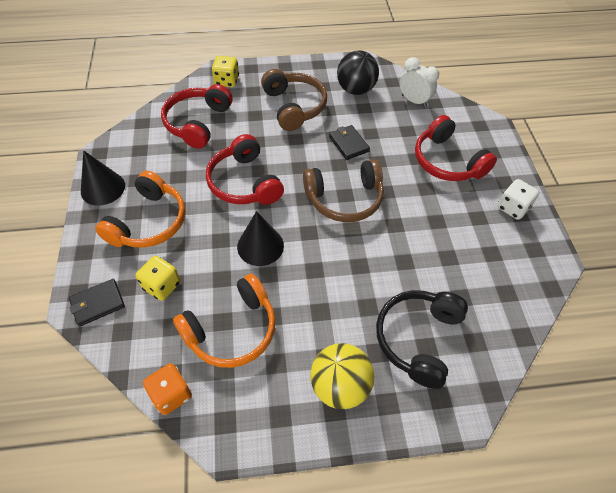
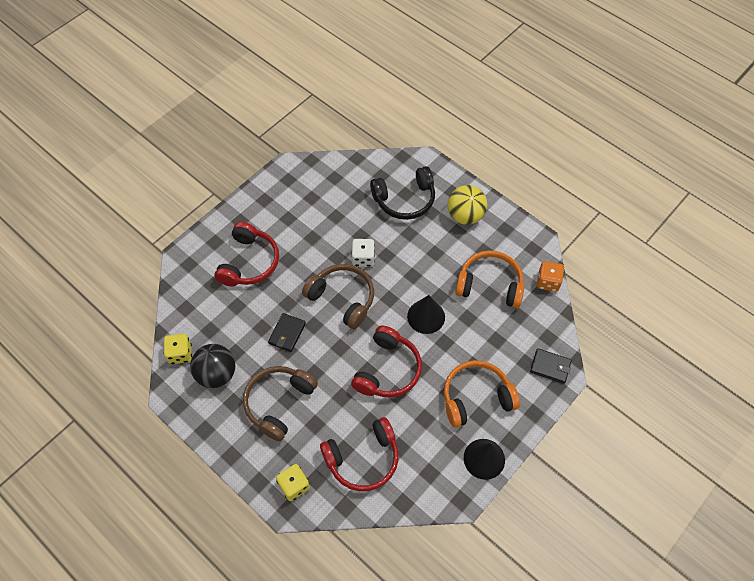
camera: 130 degrees left, 5 degrees up
(162, 285) = (505, 344): yellow dice -> yellow dice (180, 354)
(414, 101) = (195, 323): white clock -> none
(512, 208) = (262, 205): white dice -> white dice (363, 258)

